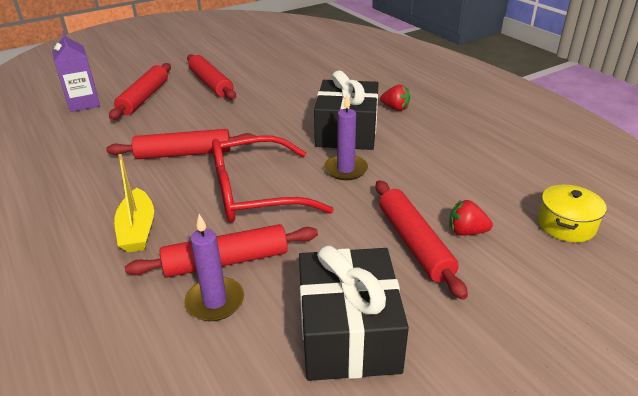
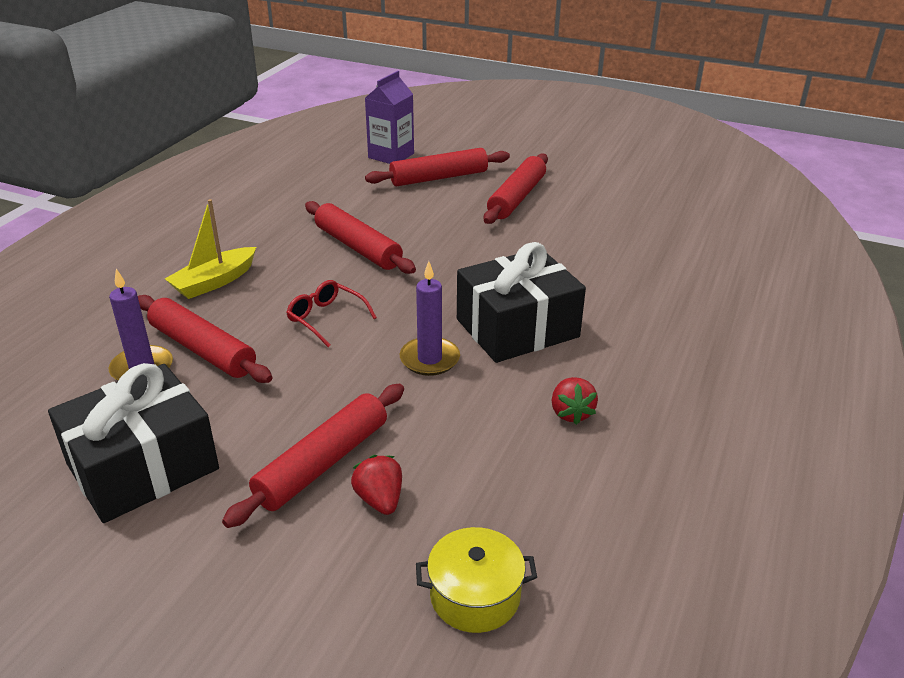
camera: 55 degrees right, 0 degrees up
(255, 193) = (326, 318): red glasses -> red glasses, size x0.49
(395, 108) = (625, 343): red strawberry -> red strawberry (571, 413)

